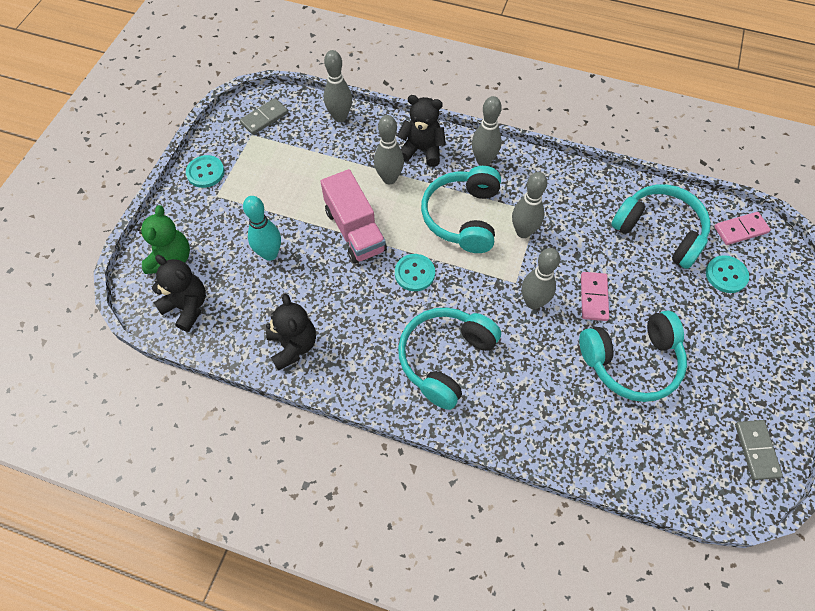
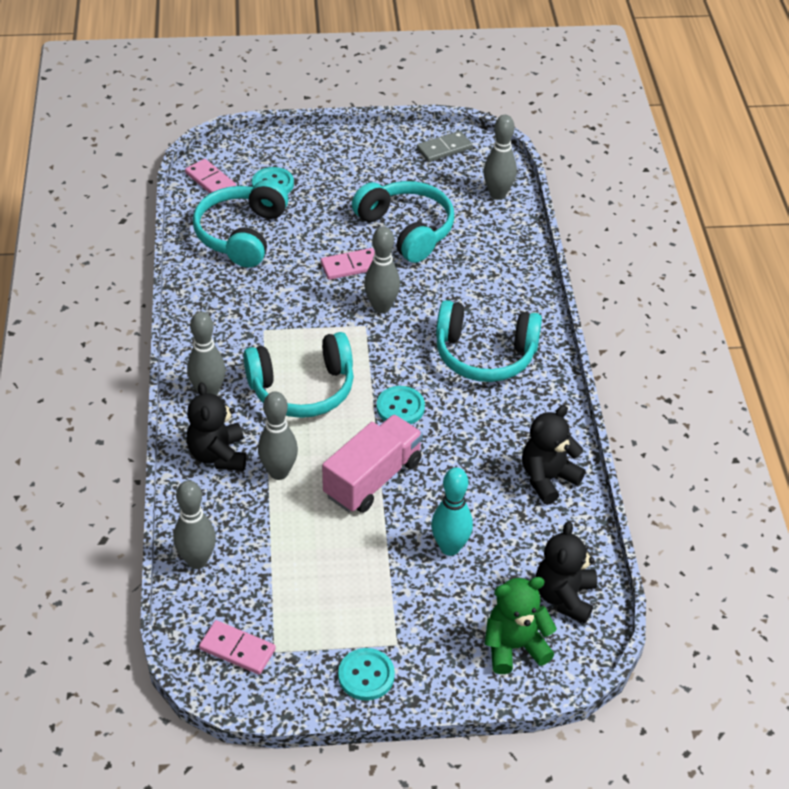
camera: 115 degrees left, 15 degrees down
(264, 118) = (237, 649): grey domino -> pink domino
(523, 232) = (296, 334): grey bowling pin -> grey bowling pin (497, 194)

